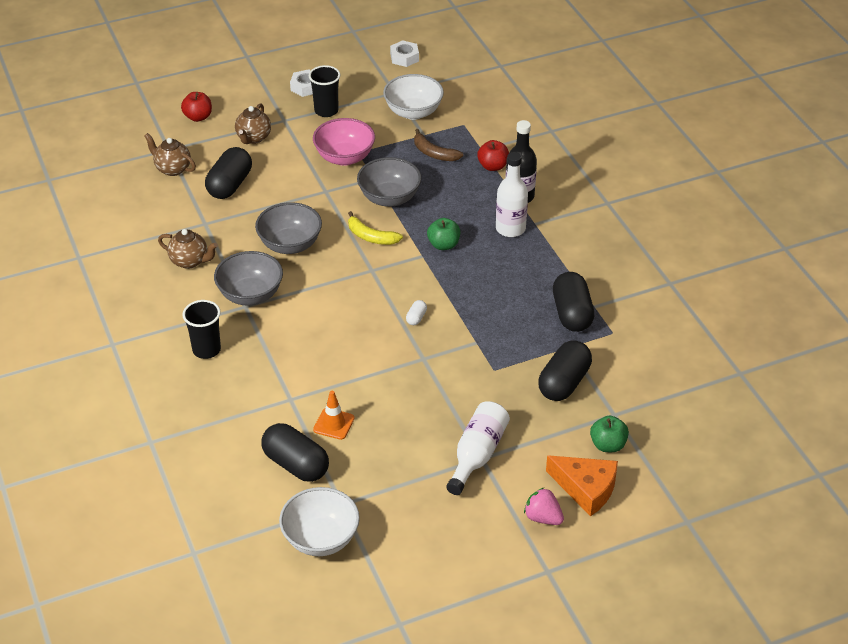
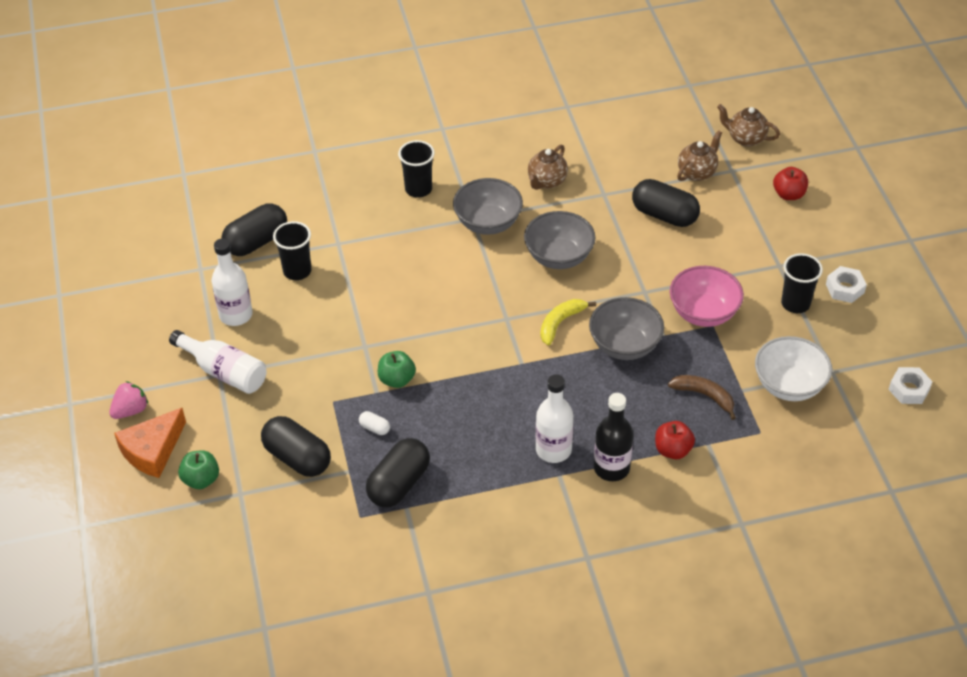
camera: 100 degrees right, 5 degrees up
(253, 138) = (746, 238): brown teapot -> brown teapot (745, 138)
(321, 539) = (167, 252): white bowl -> none
(334, 424) = (297, 271): orange traffic cone -> black cup
(401, 461) = (236, 315): none -> white bottle
(416, 318) = (425, 347): white capsule -> white capsule (374, 428)
(434, 153) = (704, 396): brown banana -> brown banana turned 75 degrees clockwise
(443, 245) = (536, 384): green apple -> green apple (397, 379)
(572, 314) = (399, 484): black capsule -> black capsule turned 60 degrees counterclockwise

